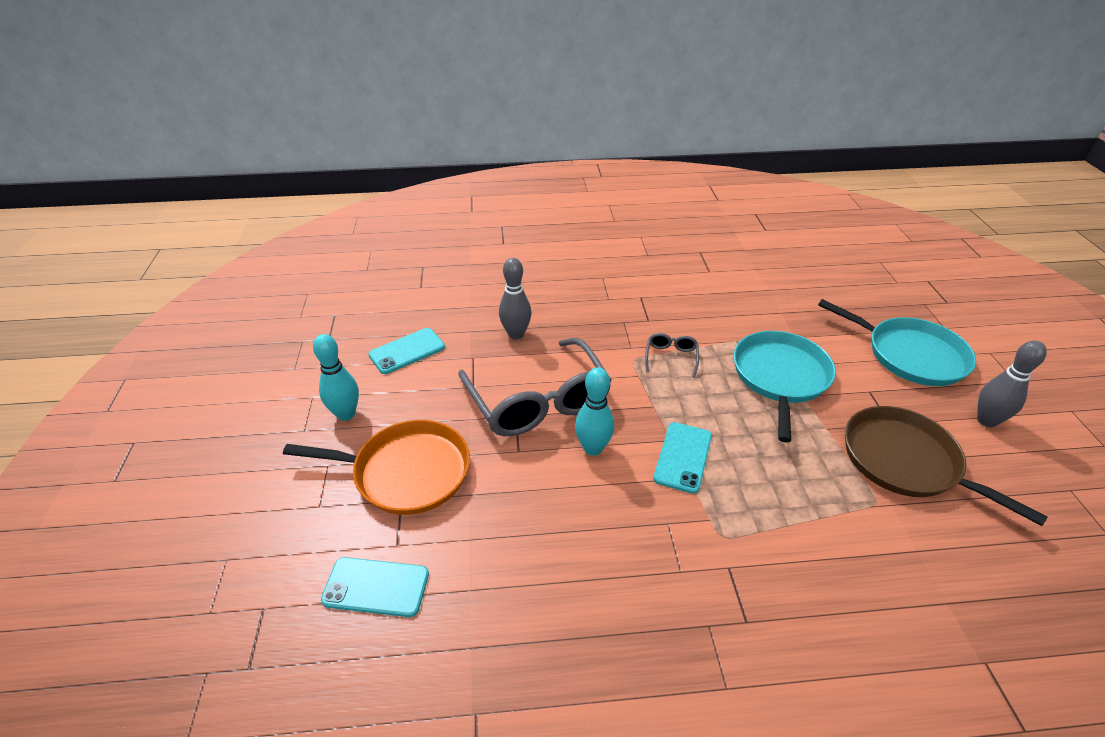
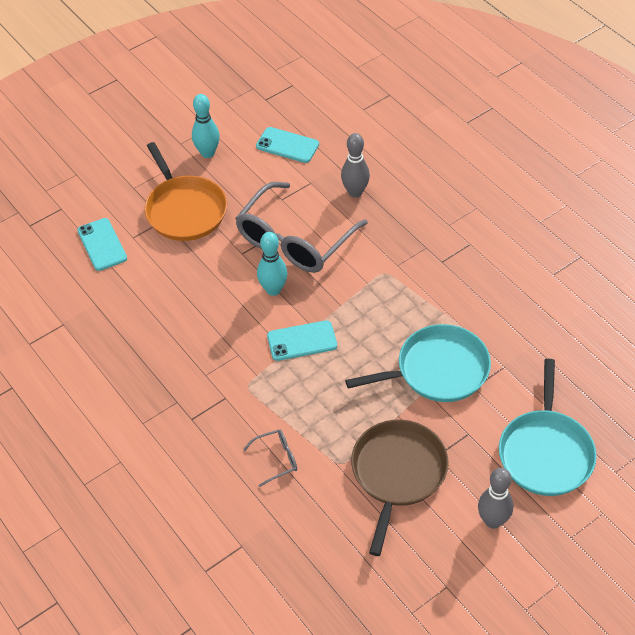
camera: 60 degrees right, 10 degrees up
(671, 357) = (405, 294): grey glasses -> grey glasses (277, 459)

